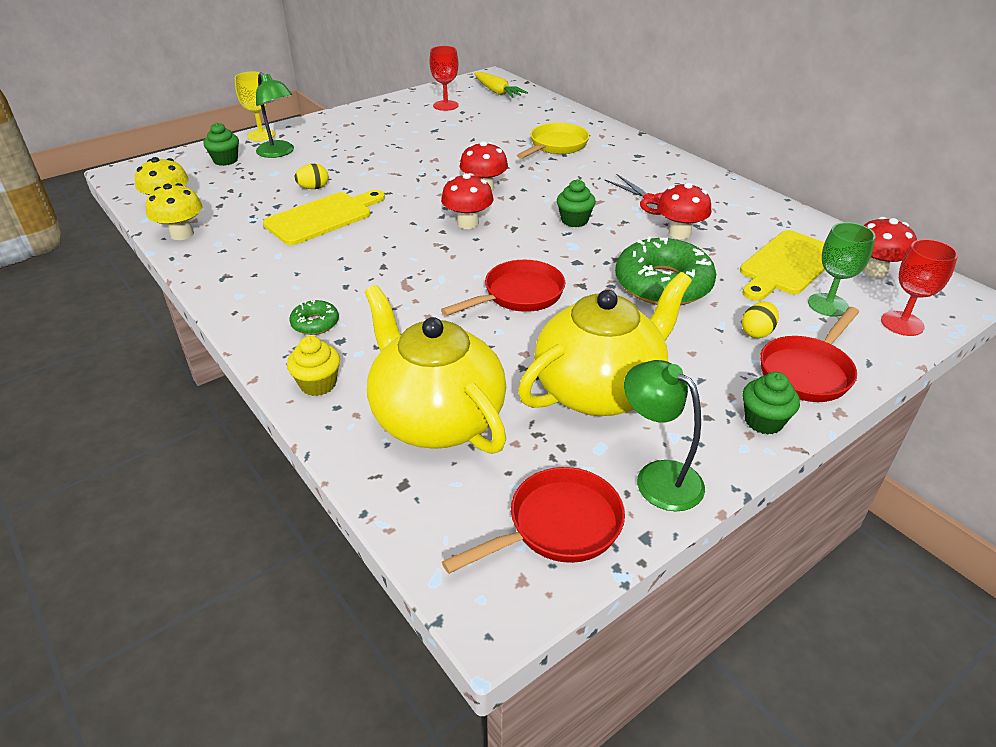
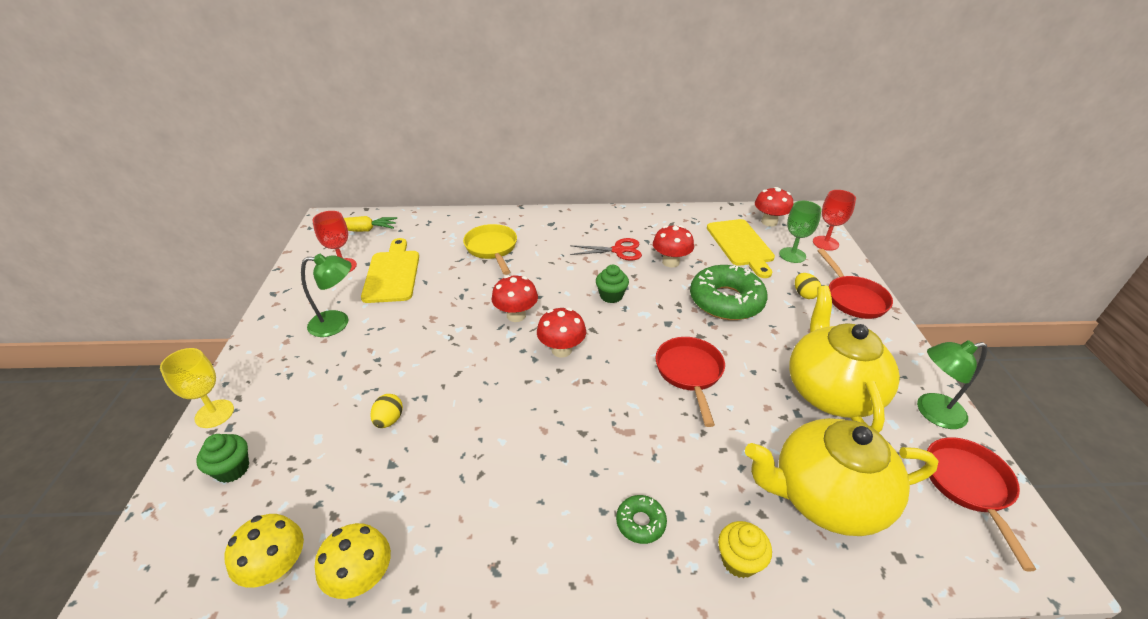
camera: 55 degrees left, 0 degrees up
(279, 153) = (277, 416): green lamp -> green lamp (337, 323)
(323, 217) = (455, 437): yellow cutting board -> yellow cutting board (392, 273)
(763, 421) = (893, 340): green cupcake -> none

